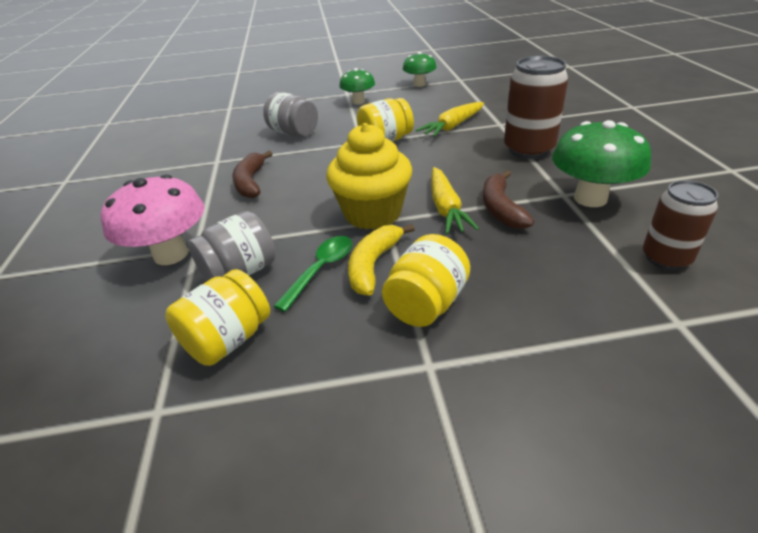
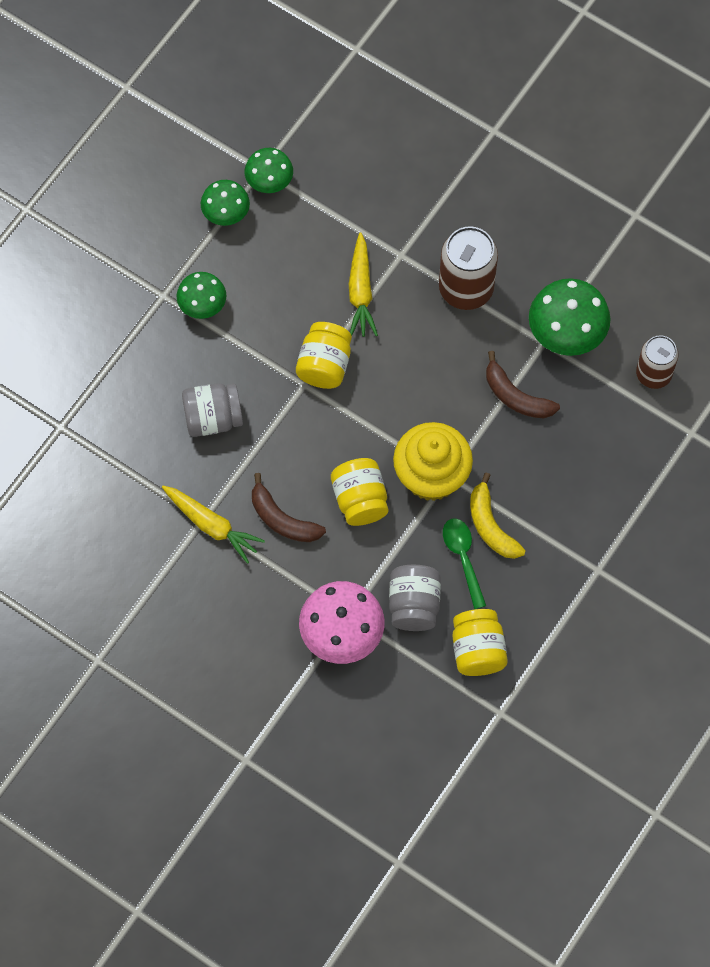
camera: 50 degrees left, 30 degrees up
(426, 304) = (555, 530): yellow jar -> yellow jar (360, 500)
(446, 208) = (478, 427): yellow carrot -> yellow carrot (212, 525)
(458, 83) = (269, 182): none -> green mushroom

